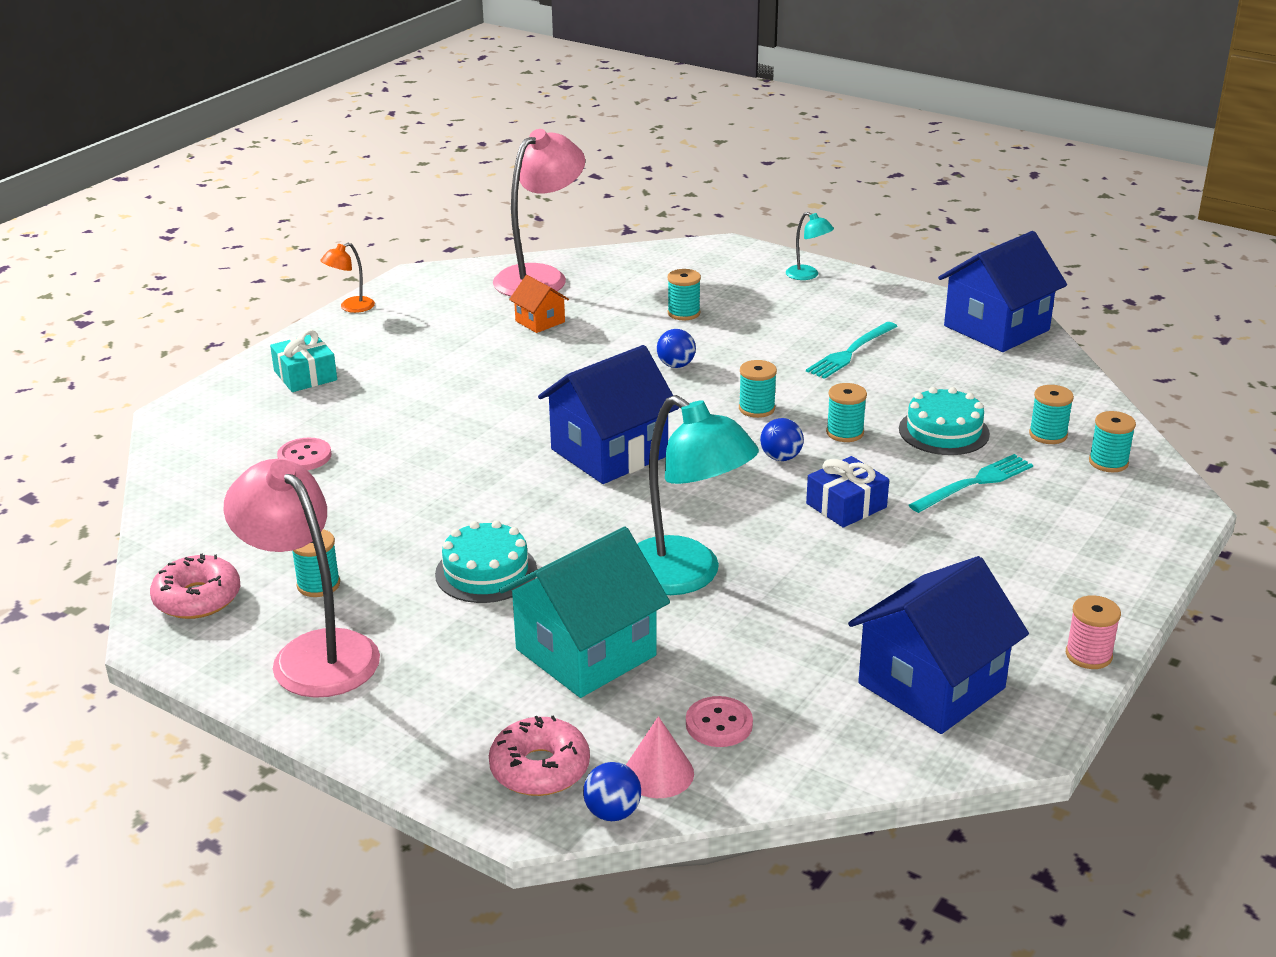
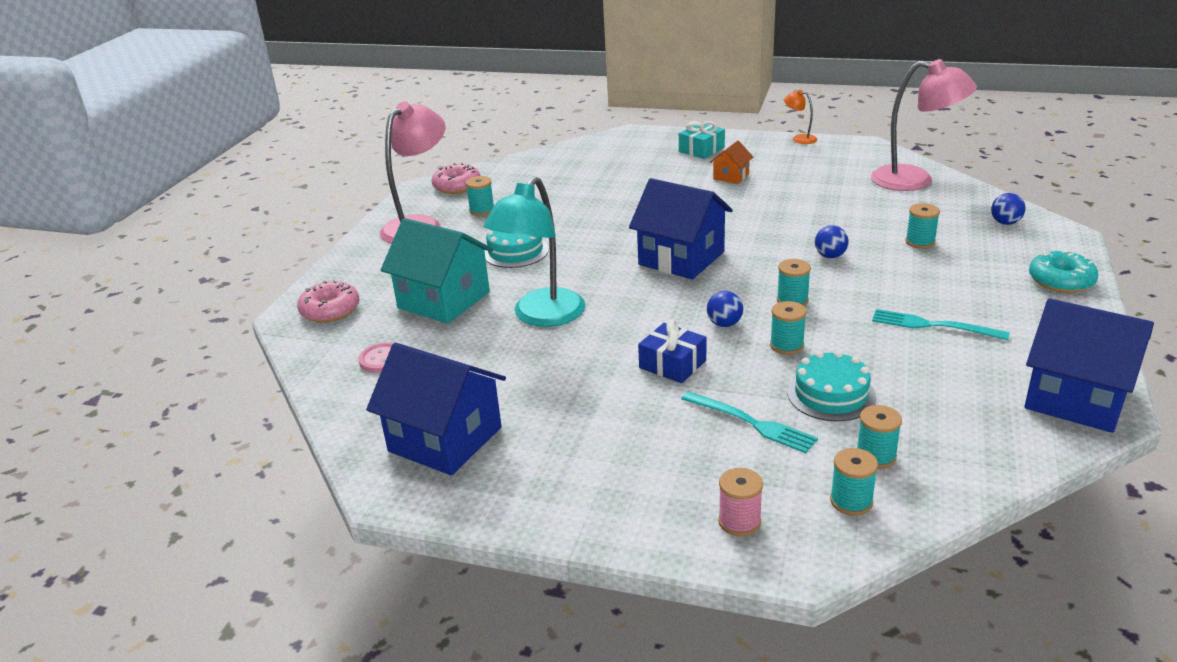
camera: 75 degrees right, 0 degrees up
(304, 456) = (609, 173): pink button -> none
(540, 321) = (845, 196): orange house -> orange house (731, 176)
(612, 812) = (294, 340): blue ball -> blue ball (1005, 223)
(658, 773) = (331, 348): pink cone -> none
(808, 275) = (1061, 281): turquoise lamp -> turquoise donut
(1088, 655) = (510, 517): pink spool -> pink spool (739, 522)

